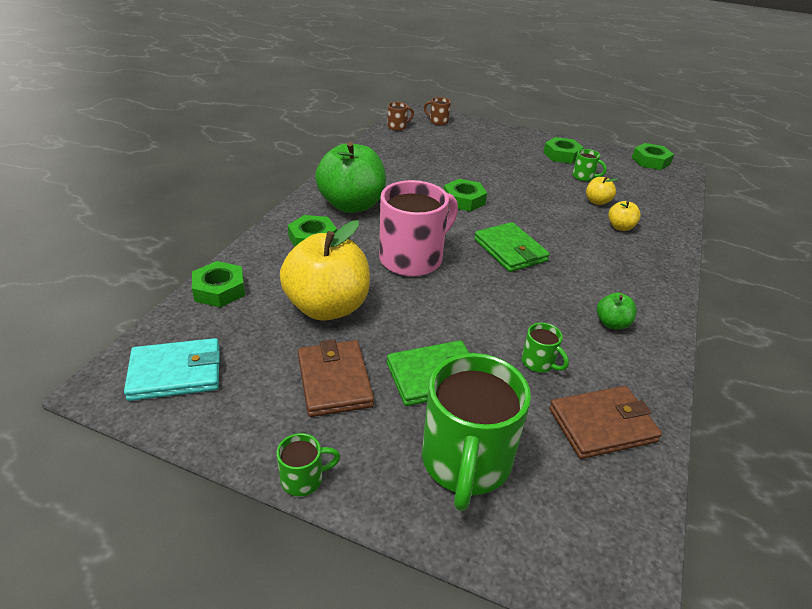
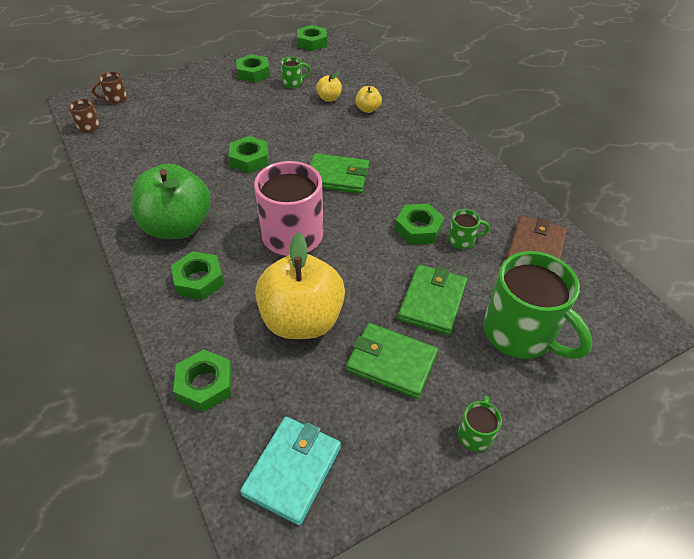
camera: 50 degrees left, 10 degrees up
(334, 381) = (391, 362): brown wallet -> green wallet
(514, 326) = (418, 228): none -> green nut
(612, 323) = (456, 182): green apple -> none

